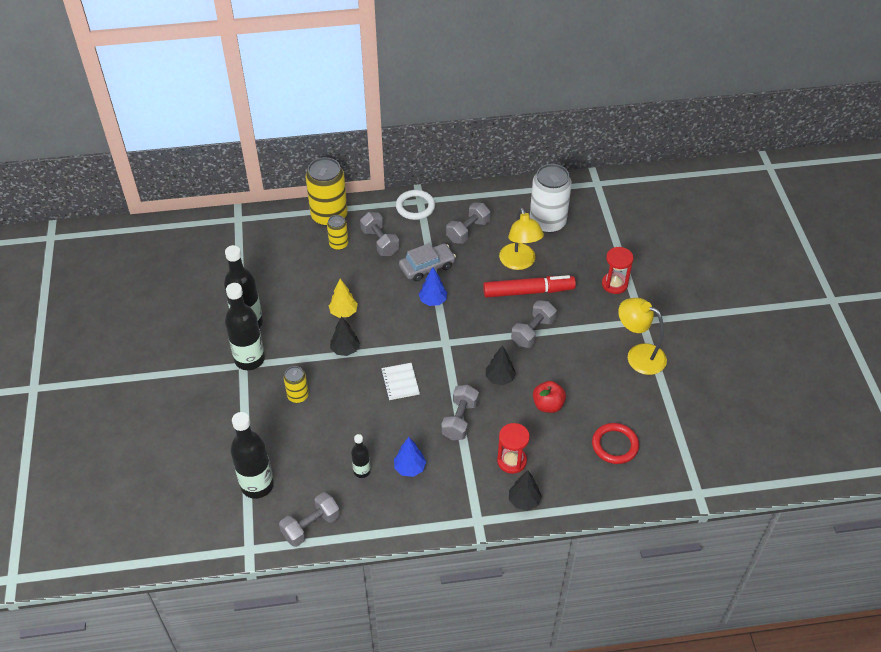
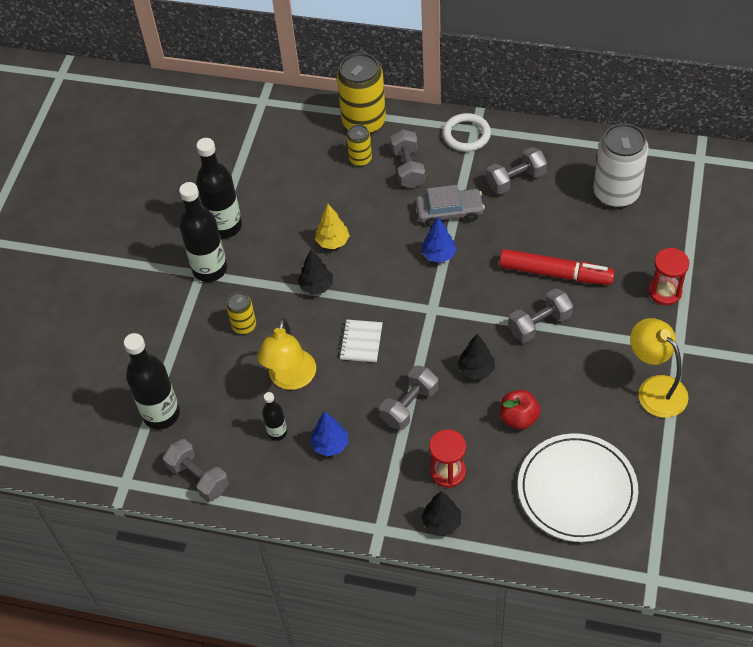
camera: 25 degrees right, 5 degrees up
(311, 526) = (198, 478): grey dumbbell -> grey dumbbell turned 60 degrees clockwise
(519, 263) = (560, 235): yellow lamp -> yellow lamp (290, 379)
(615, 445) = (577, 490): red ring -> white plate

